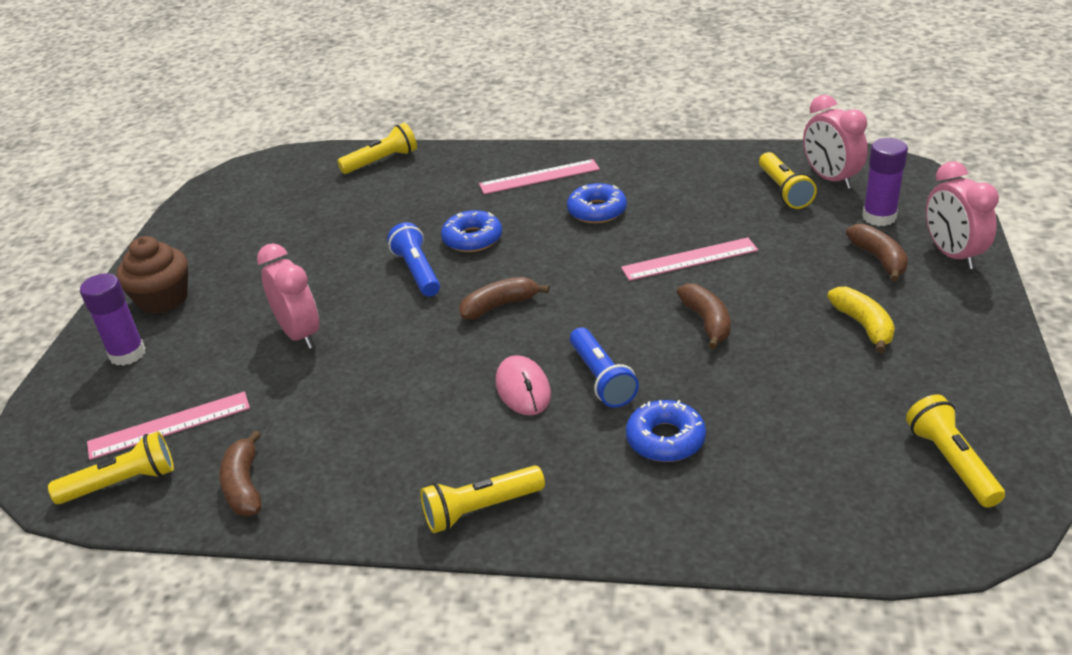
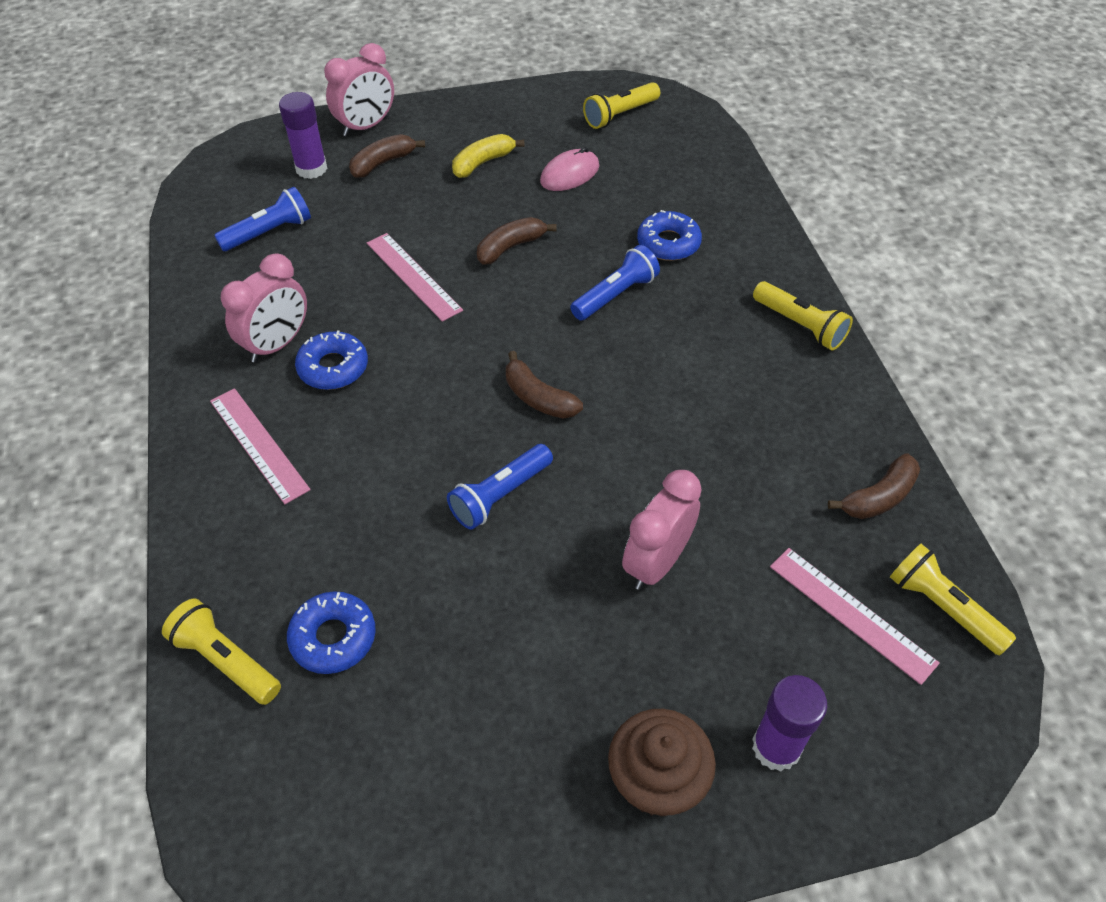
camera: 115 degrees left, 15 degrees up
(472, 239) = (417, 465): blue donut -> blue donut (333, 637)
(523, 389) = (653, 342): pink mouse -> pink mouse (570, 174)
(784, 191) = (269, 232): yellow flashlight -> blue flashlight
(830, 179) = (241, 204): pink clock -> pink clock (277, 344)

